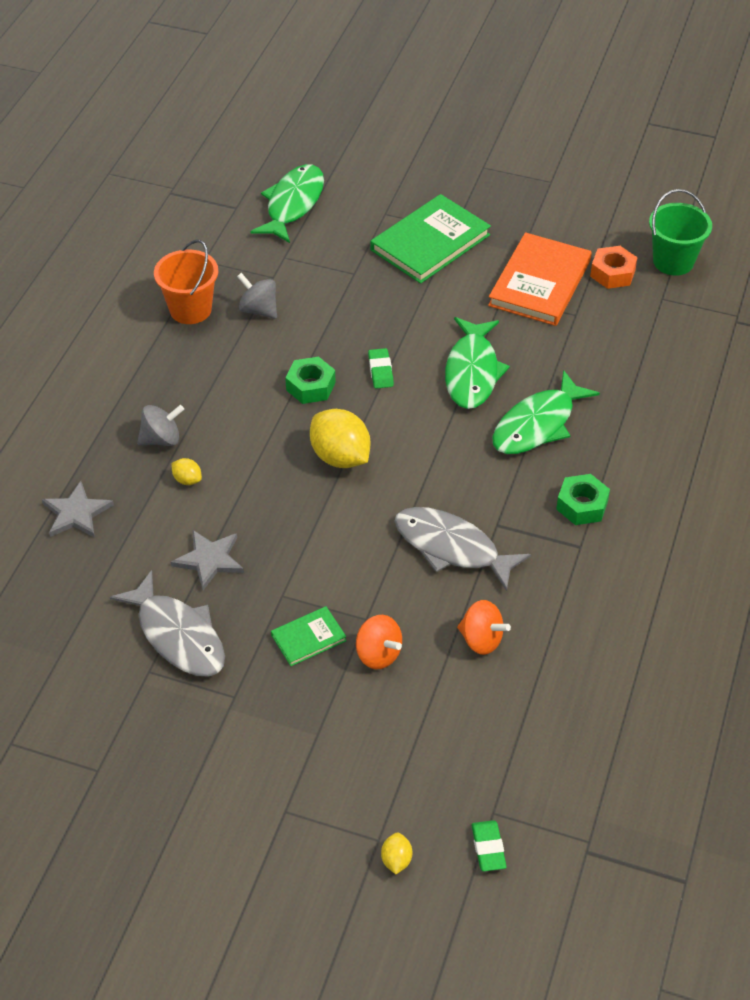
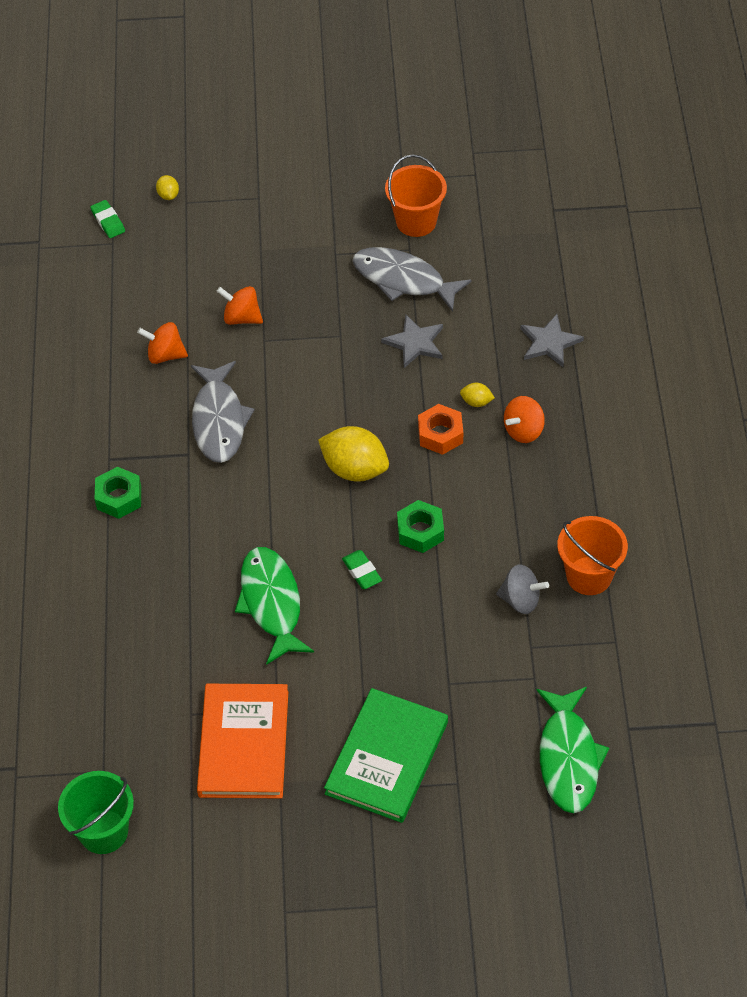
camera: 160 degrees right, 5 degrees up
(119, 704) = (416, 221): none -> orange bucket
(161, 439) = (523, 431): grey spinning top -> orange spinning top
(308, 638) = (302, 311): green book -> none
(452, 548) = (219, 420): grey fish -> grey fish turned 75 degrees clockwise
(537, 424) = (186, 566): green fish -> none
(612, 273) = (168, 788): orange nut -> orange nut (440, 434)

